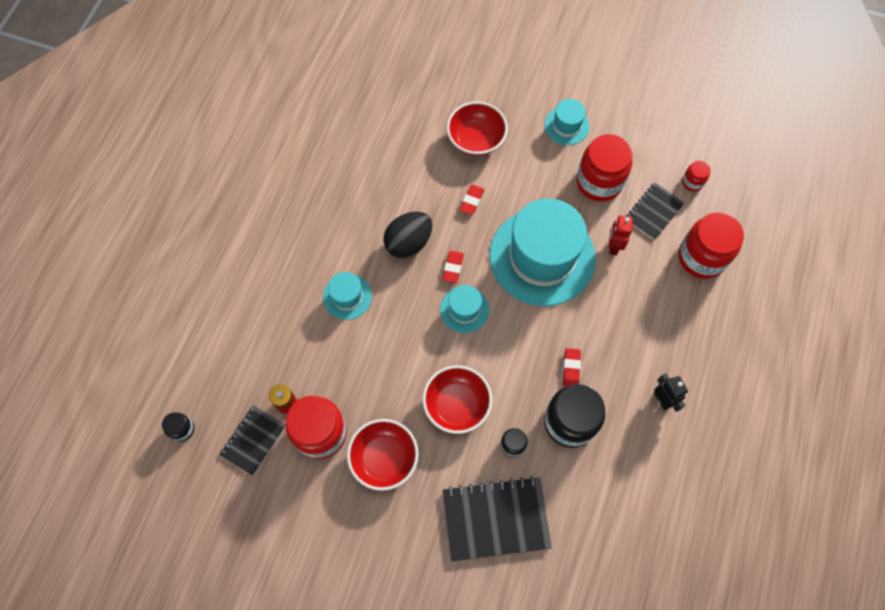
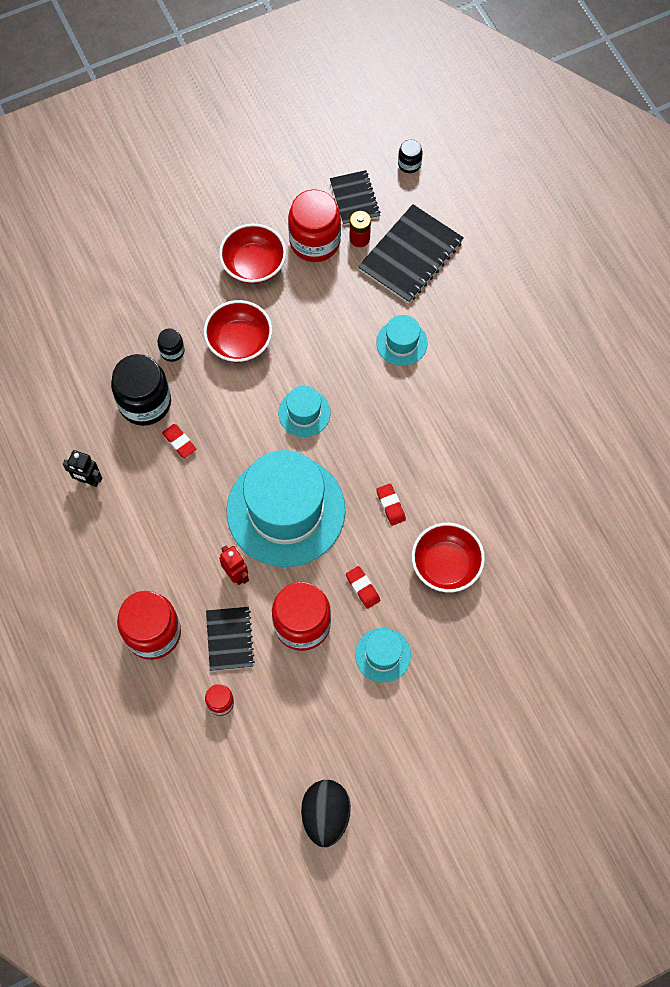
camera: 135 degrees right, 0 degrees up
(409, 243) = (402, 424): black egg -> black egg (325, 815)
(453, 268) = (346, 436): red eraser -> red eraser (362, 588)
(495, 519) = (138, 295): black notebook -> black notebook (410, 255)

